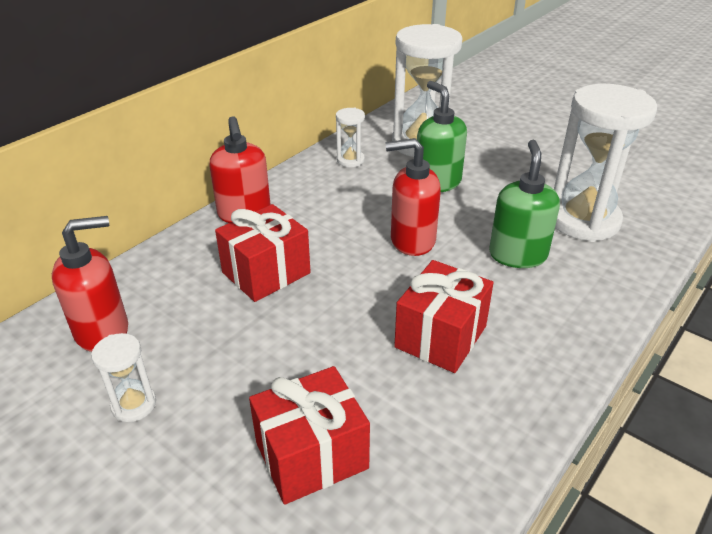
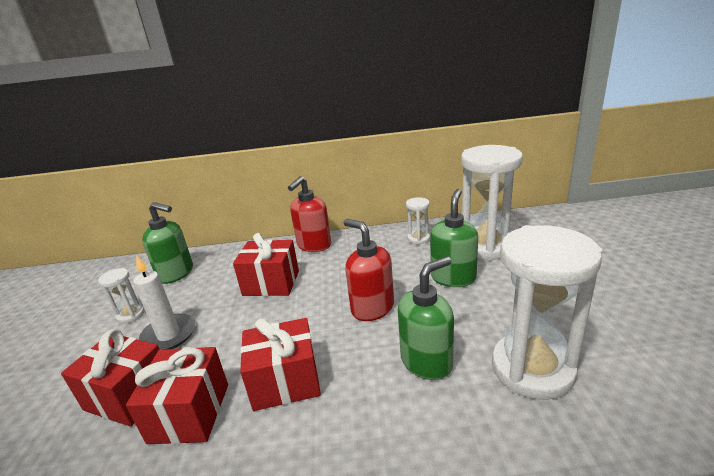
camera: 50 degrees right, 10 degrees down
(103, 331) = (176, 274): red soap dispenser -> green soap dispenser
(240, 386) = (169, 335): none -> white candle
(403, 416) = (190, 413): none -> red gift

